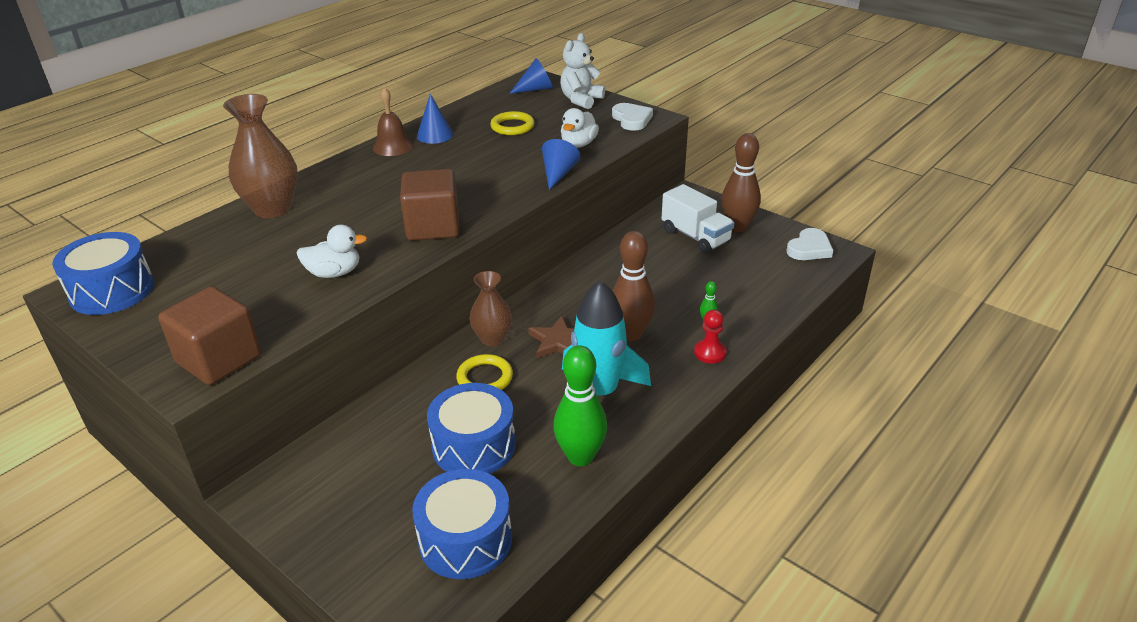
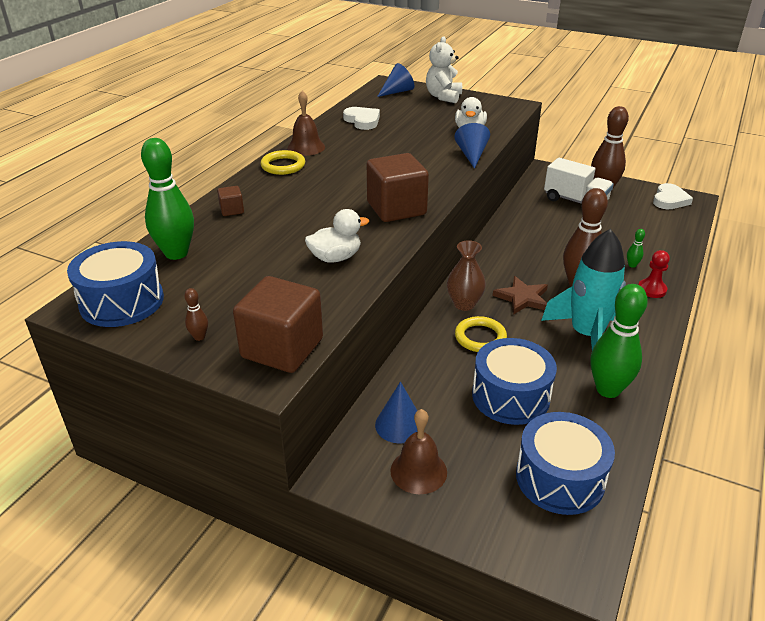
camera: 15 degrees left, 0 degrees up
(154, 336) = (199, 337): none -> brown bowling pin
(191, 248) = (176, 253): none -> green bowling pin
(272, 209) = (232, 210): brown vase -> brown cube
(333, 505) = (418, 471): none -> brown bell
(435, 135) = (337, 135): blue cone -> blue cone (399, 425)
(512, 126) = (401, 122): yellow ring -> yellow ring (283, 166)
(632, 119) = (498, 108): white heart -> white heart (362, 121)

